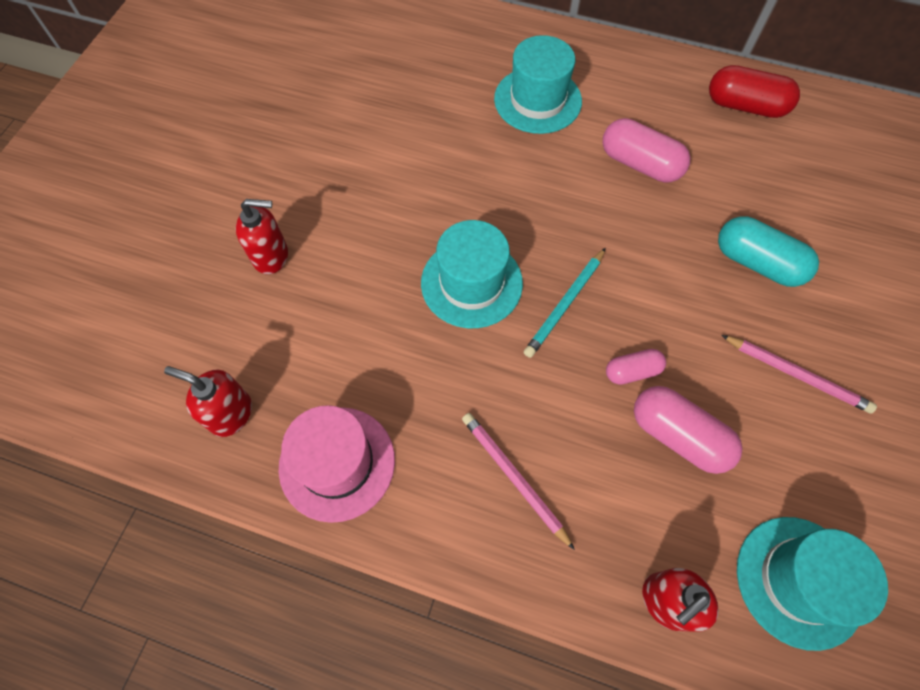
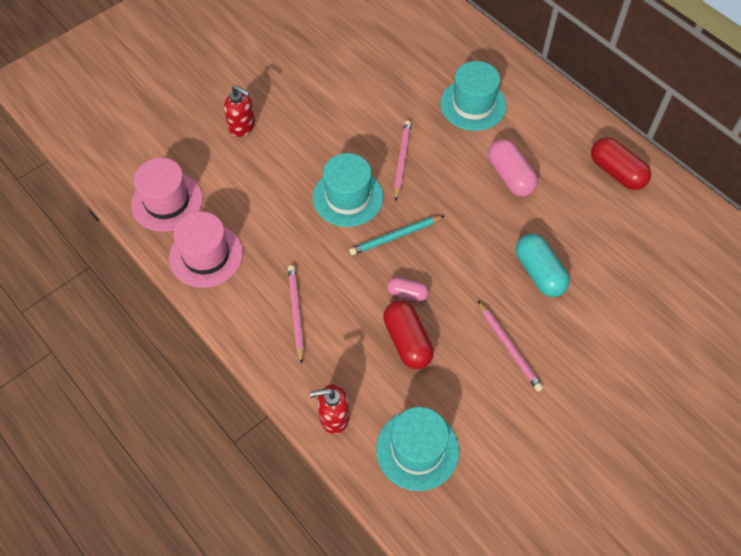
camera: 30 degrees right, 5 degrees down
(230, 413) = (167, 202): red soap dispenser -> pink hat
(504, 204) = (401, 160): none -> pink pencil
(678, 436) = (407, 341): pink capsule -> red capsule

